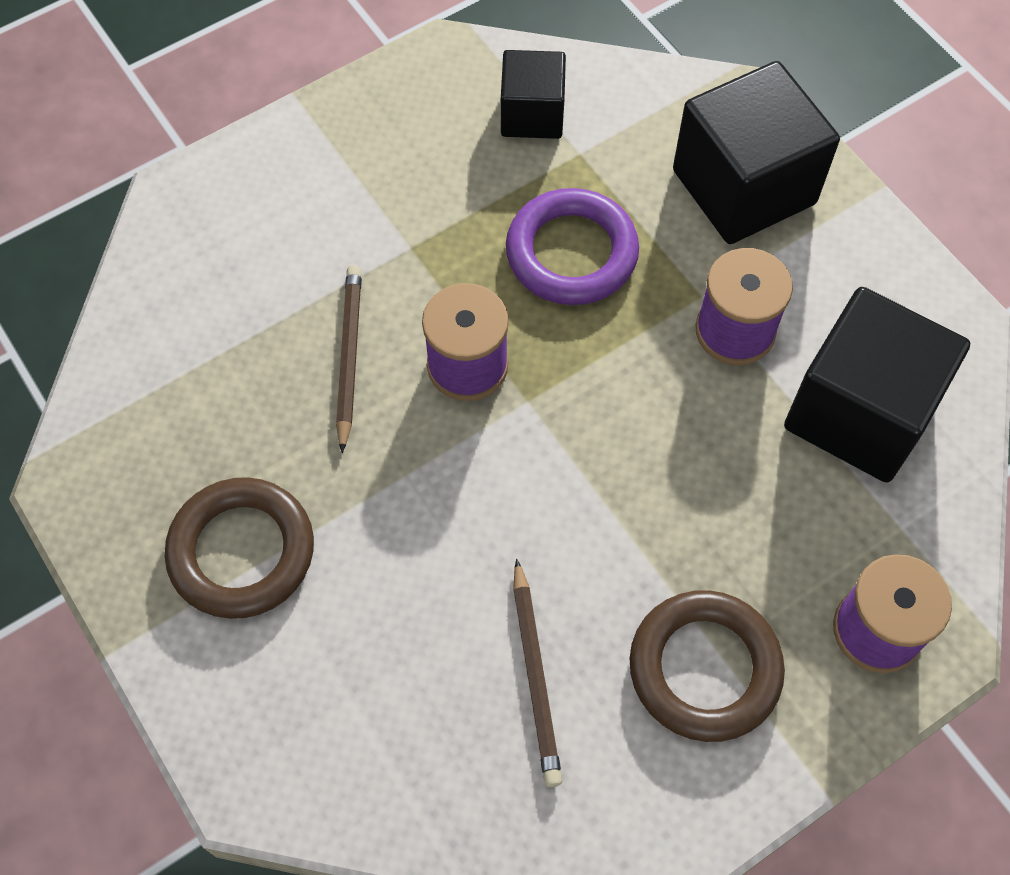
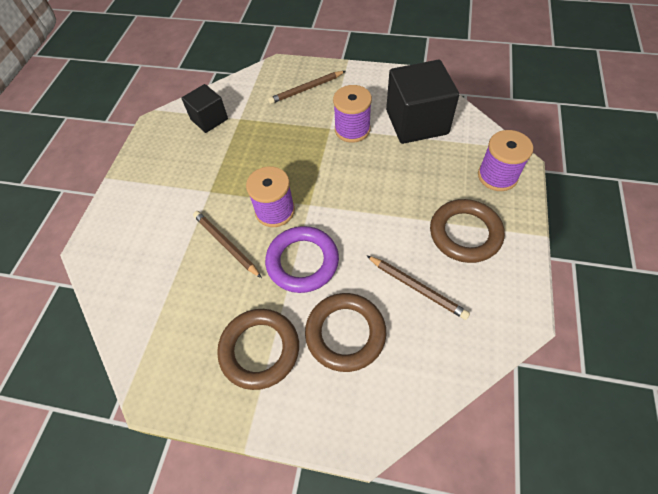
camera: 40 degrees left, 5 degrees down
(369, 639) = (345, 333): none -> brown ring
(571, 253) = (271, 148): purple ring -> purple ring (302, 262)
(743, 187) = (306, 89): black cube -> brown pencil

